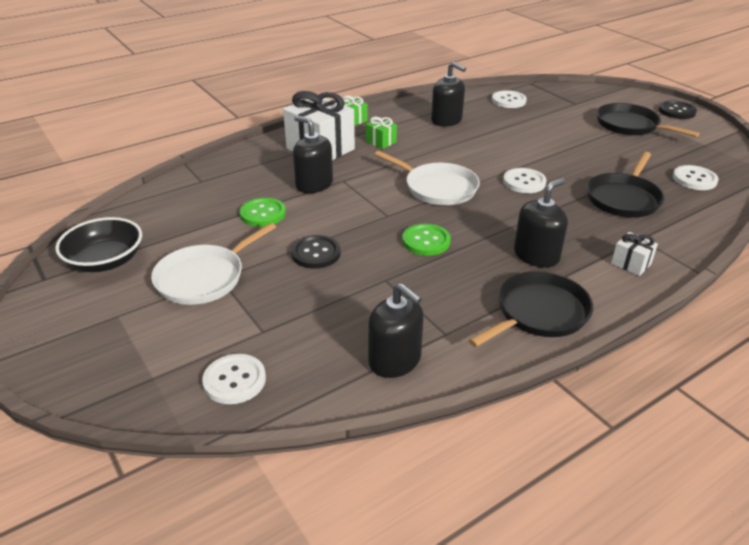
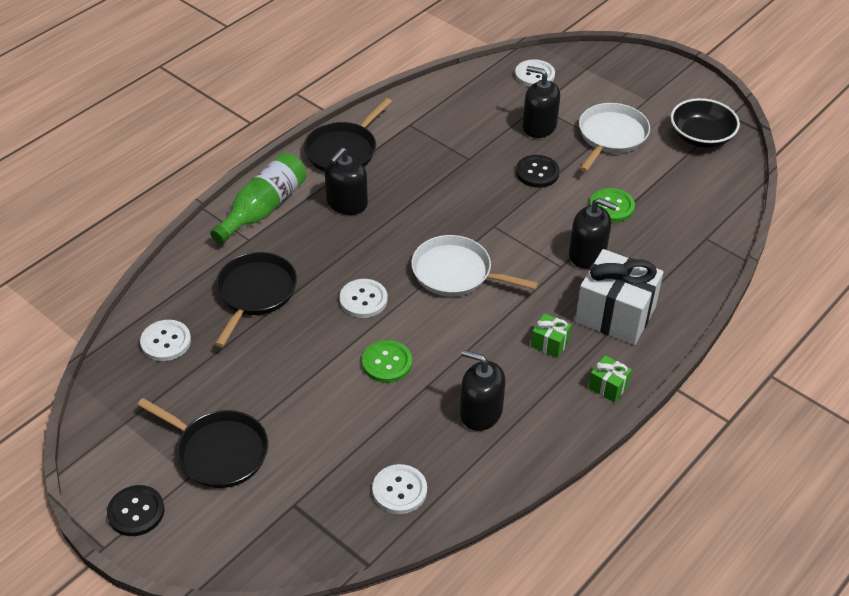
camera: 165 degrees right, 10 degrees up
(395, 360) = (439, 102): black soap dispenser -> black soap dispenser (539, 126)
(426, 241) = (447, 201): green button -> green button (387, 363)
(631, 264) = (263, 208): white gift -> green bottle

